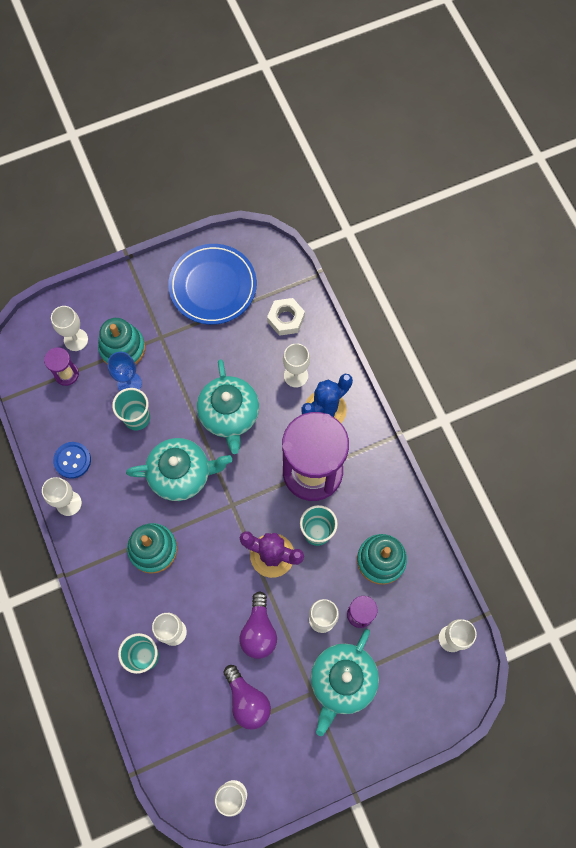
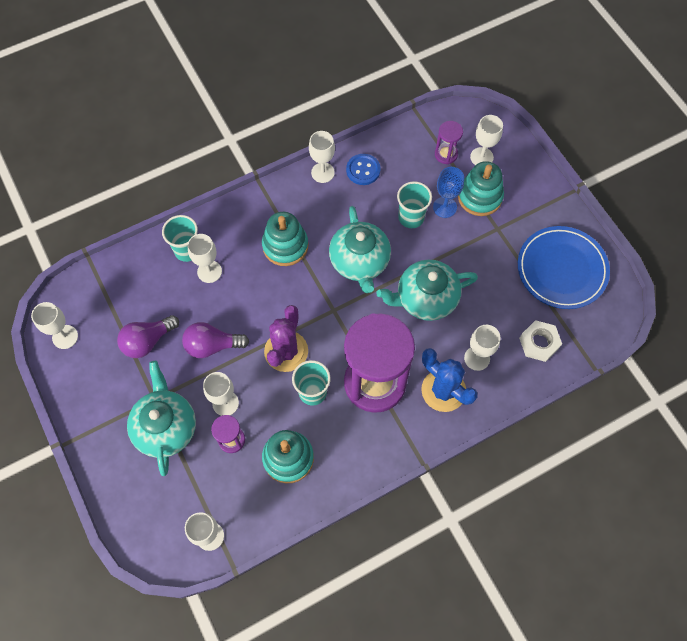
camera: 85 degrees right, 5 degrees down
(342, 681) = (166, 427): turquoise teapot -> turquoise teapot turned 60 degrees clockwise

